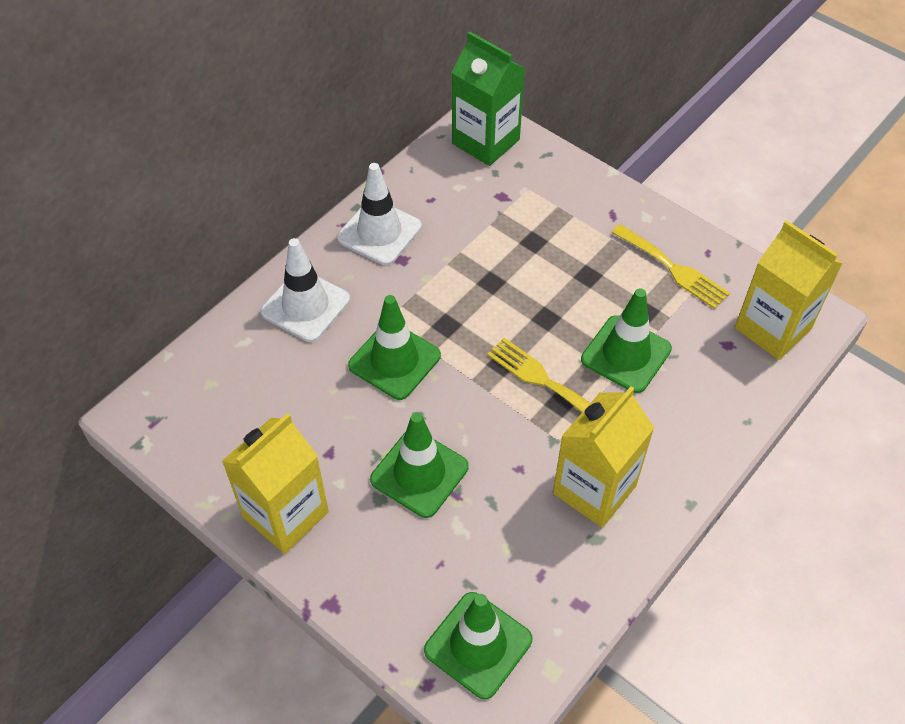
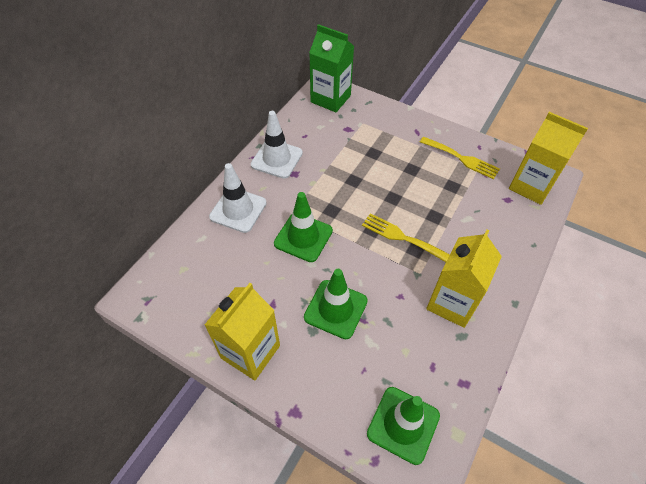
camera: 10 degrees left, 0 degrees up
(626, 354) = (448, 213): green traffic cone -> none

